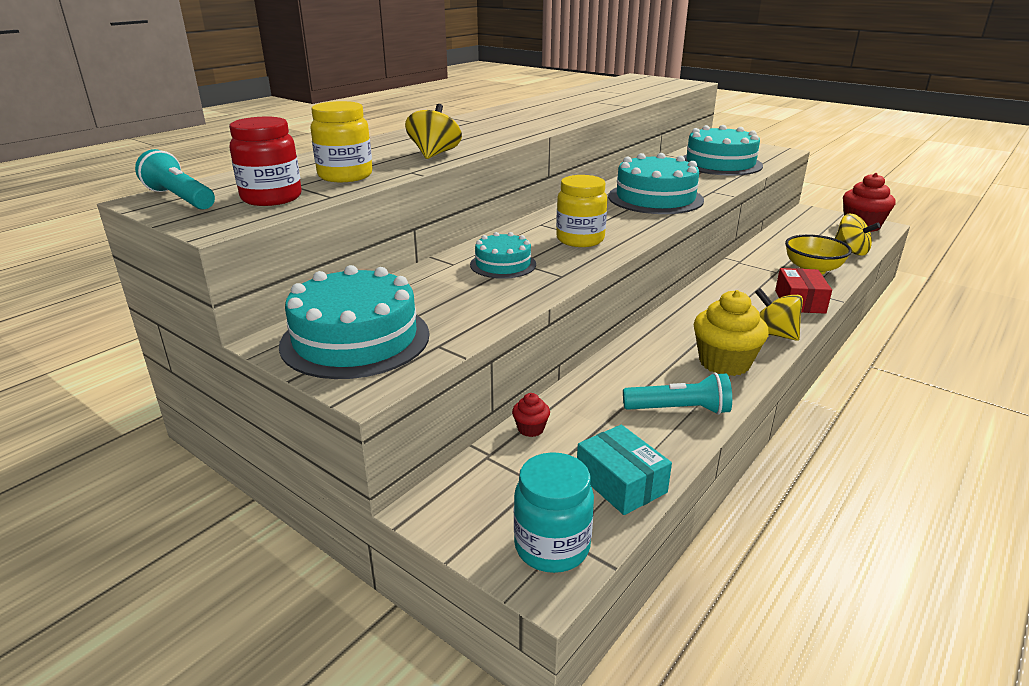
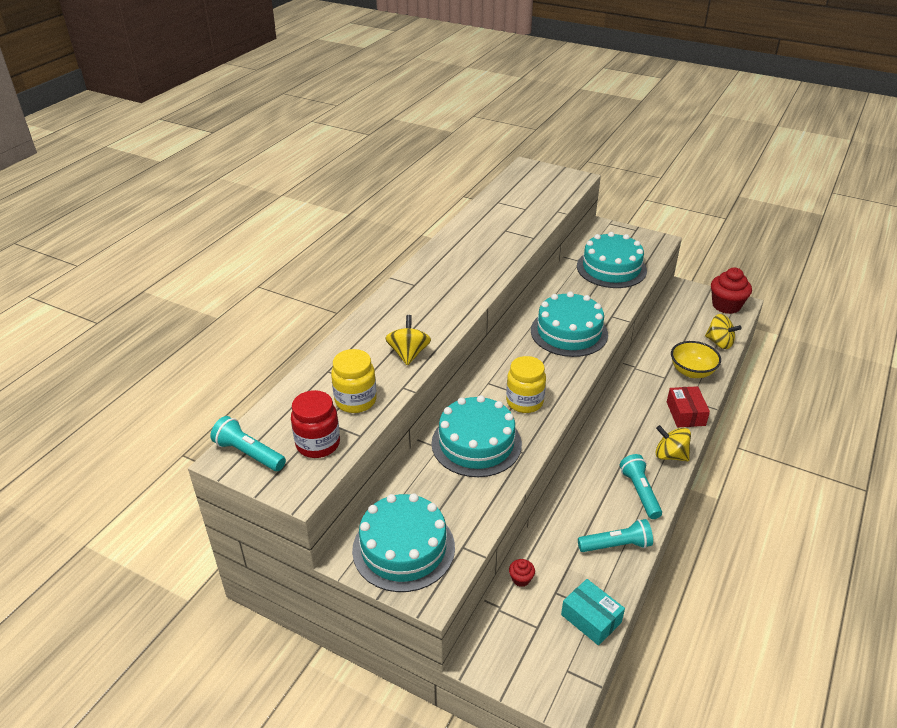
camera: 10 degrees left, 10 degrees up
(503, 264) = (476, 443): turquoise cake -> turquoise cake, size x1.80
(552, 547) = (560, 677): turquoise jar -> none
(724, 363) = (640, 492): yellow cupcake -> turquoise flashlight

